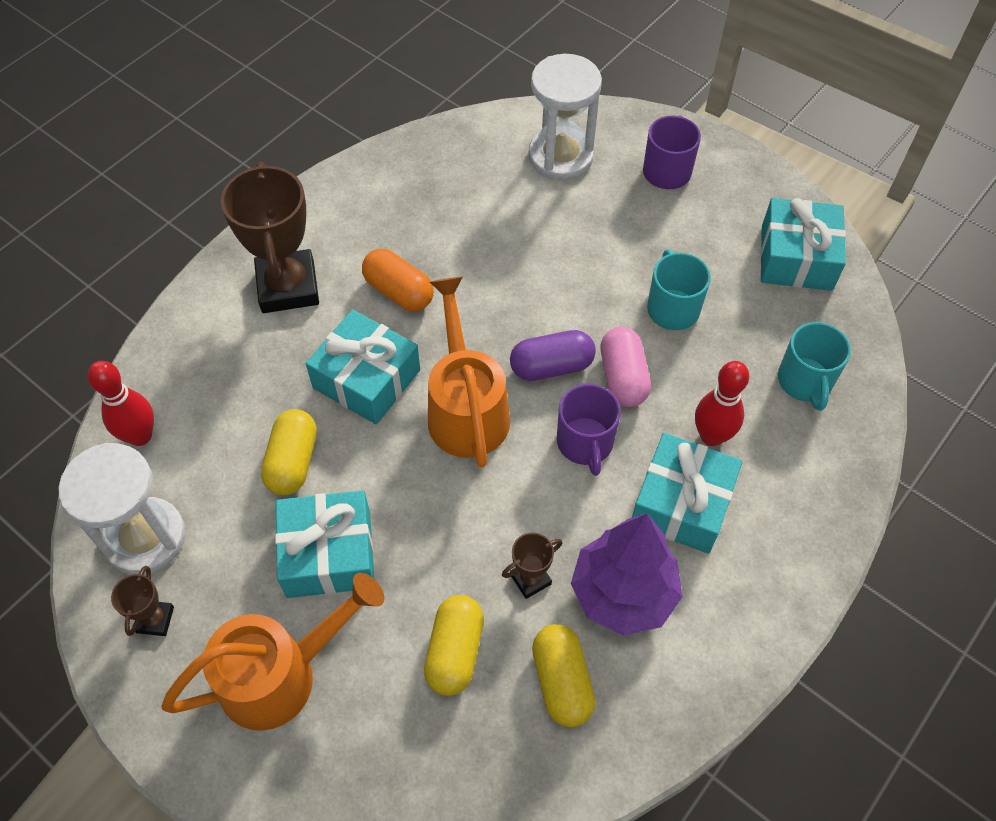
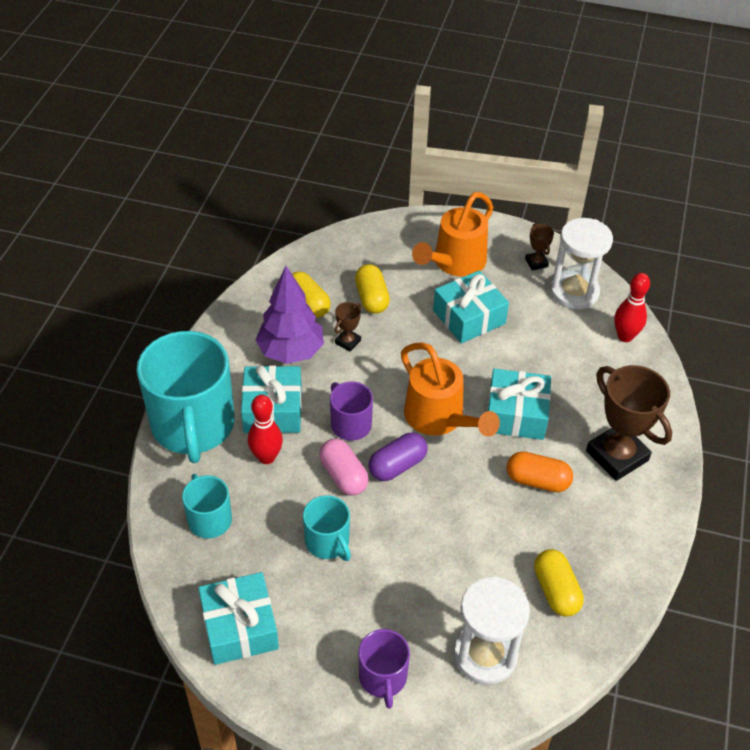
camera: 155 degrees right, 10 degrees down
(293, 462) = (525, 353): yellow capsule -> yellow capsule (556, 591)
(800, 519) = (193, 425): none -> turquoise mug

